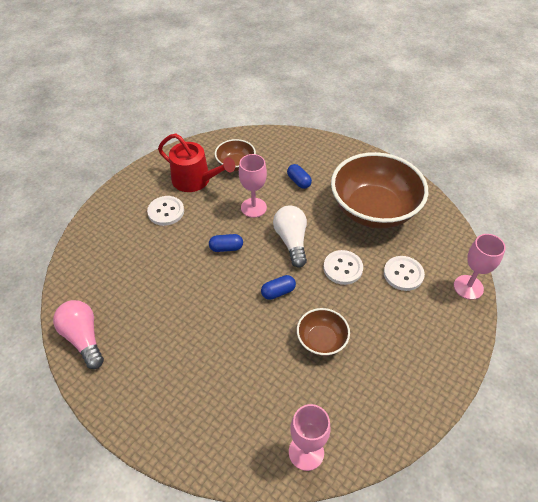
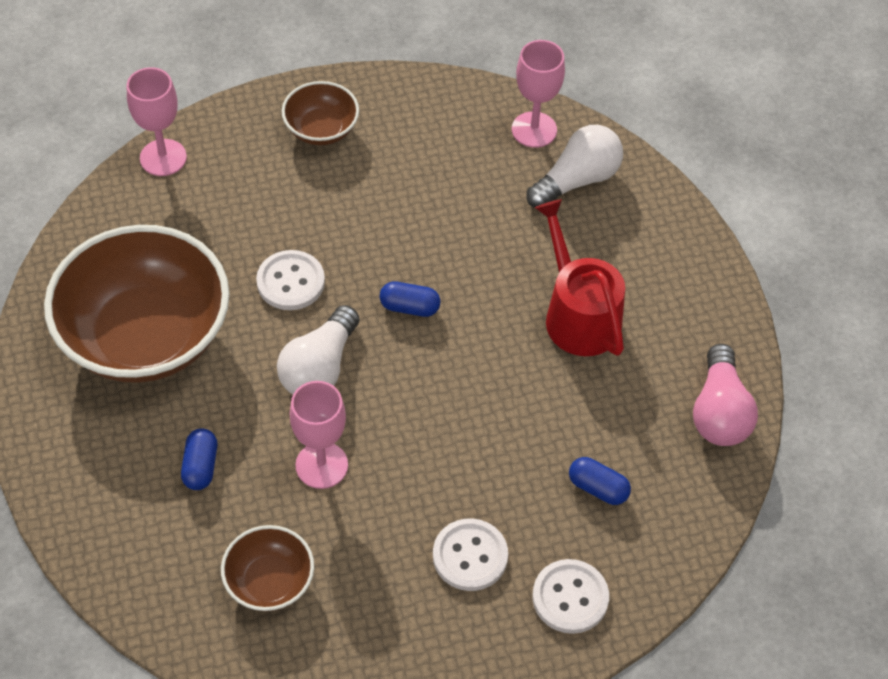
camera: 145 degrees left, 5 degrees up
(195, 180) = (370, 593): red watering can -> red watering can (578, 315)
(226, 248) = (425, 421): blue capsule -> blue capsule (598, 488)
(251, 432) = (577, 180): none -> white light bulb
(321, 340) = (412, 216): brown bowl -> brown bowl (321, 129)
(403, 274) = (221, 223): white button -> white button (570, 597)

